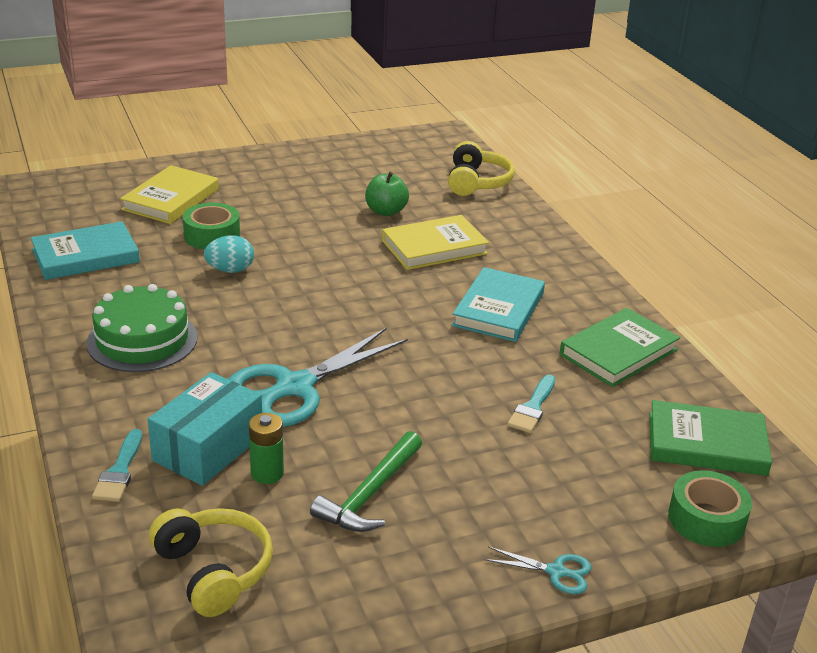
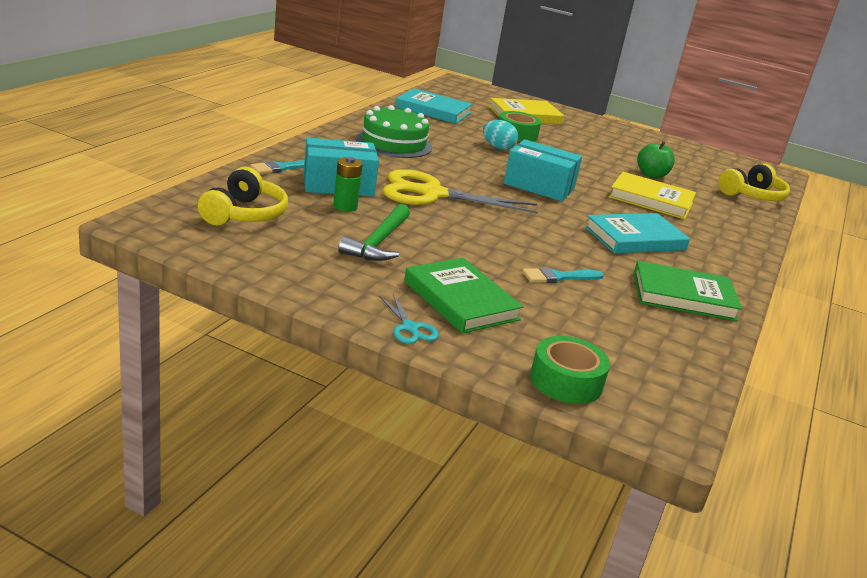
camera: 45 degrees right, 5 degrees down
(294, 387) = (431, 194): turquoise scissors -> yellow scissors
(344, 299) = (539, 186): none -> turquoise box
(370, 494) = (378, 242): green hammer -> green hammer turned 60 degrees counterclockwise
(706, 444) = (652, 361): green book -> green book (460, 300)

